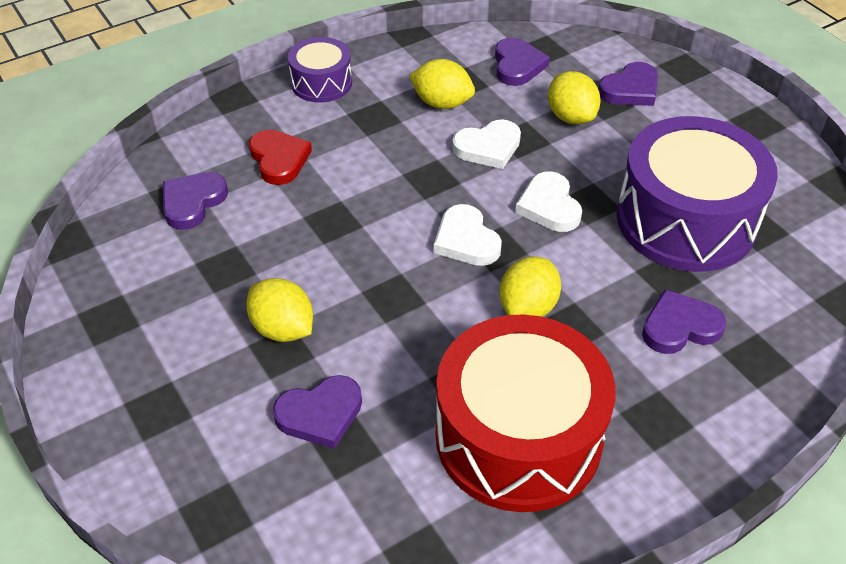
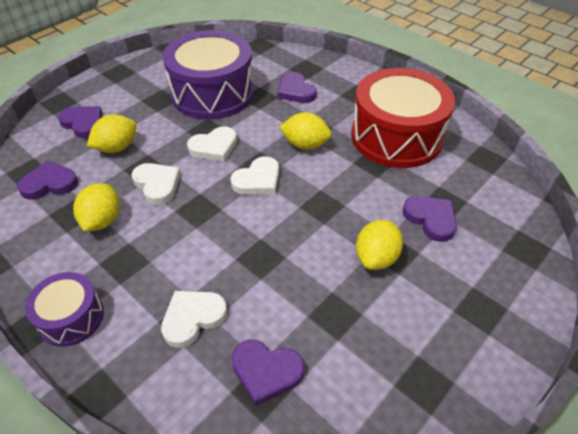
camera: 105 degrees left, 0 degrees up
(279, 159) = (193, 318): red heart -> white heart

